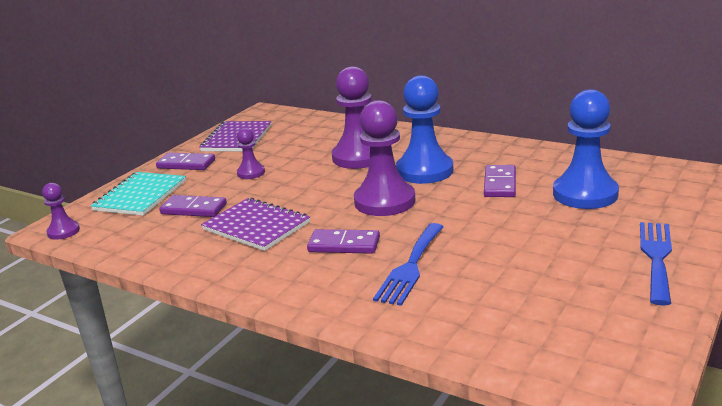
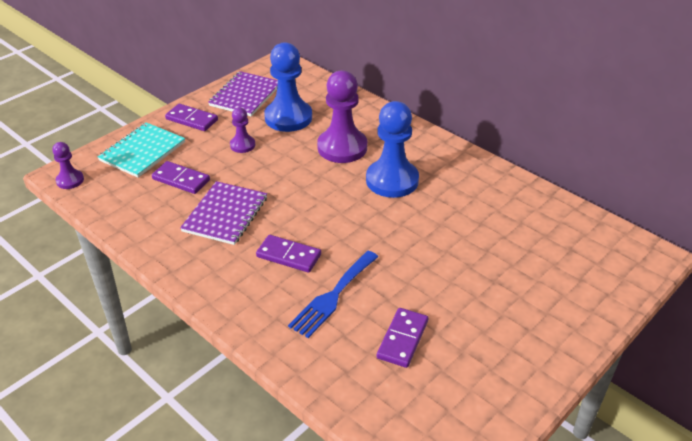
camera: 10 degrees right, 15 degrees up
(256, 226) = (225, 214): purple notebook -> purple notebook turned 60 degrees clockwise
(384, 201) = (342, 211): purple pawn -> none
(500, 184) = (450, 214): purple domino -> purple domino (402, 339)
(585, 194) = (519, 246): blue pawn -> blue pawn (288, 117)
(656, 257) = (542, 340): blue fork -> none

